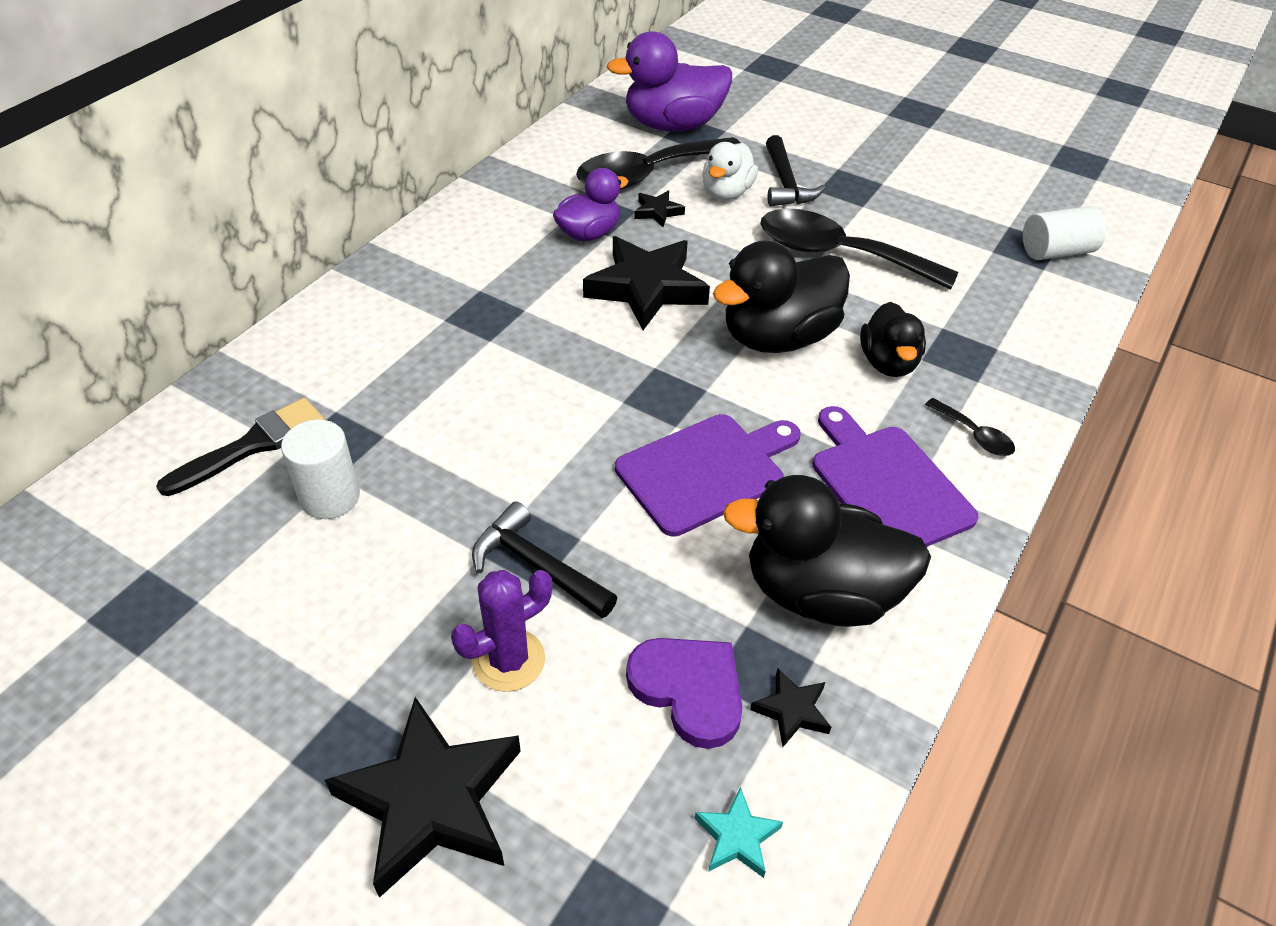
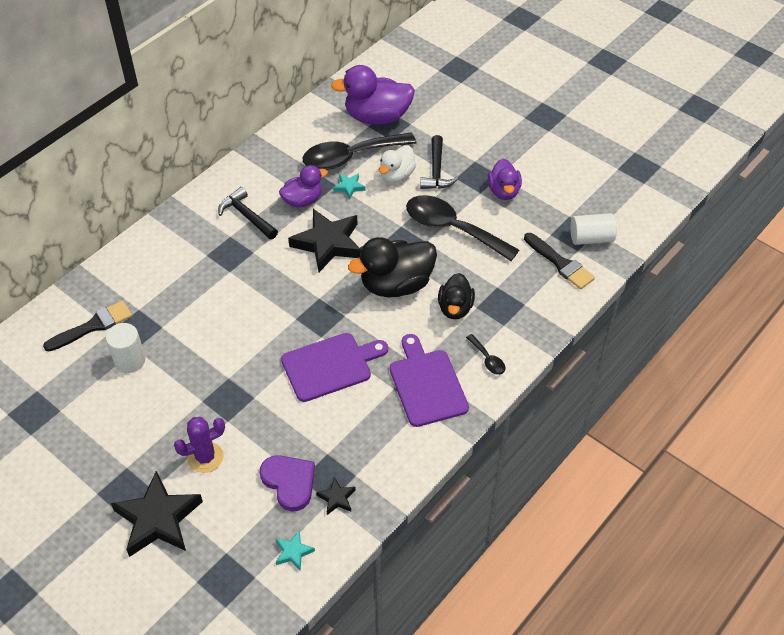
camera: 10 degrees right, 5 degrees up
(537, 566) = (229, 410): black hammer -> black hammer (247, 216)
(657, 212) = (349, 187): black star -> turquoise star
(820, 593) = (370, 441): black duck -> none
(897, 202) = (503, 191): none -> purple duck
(1027, 288) = (560, 263): none -> black brush

